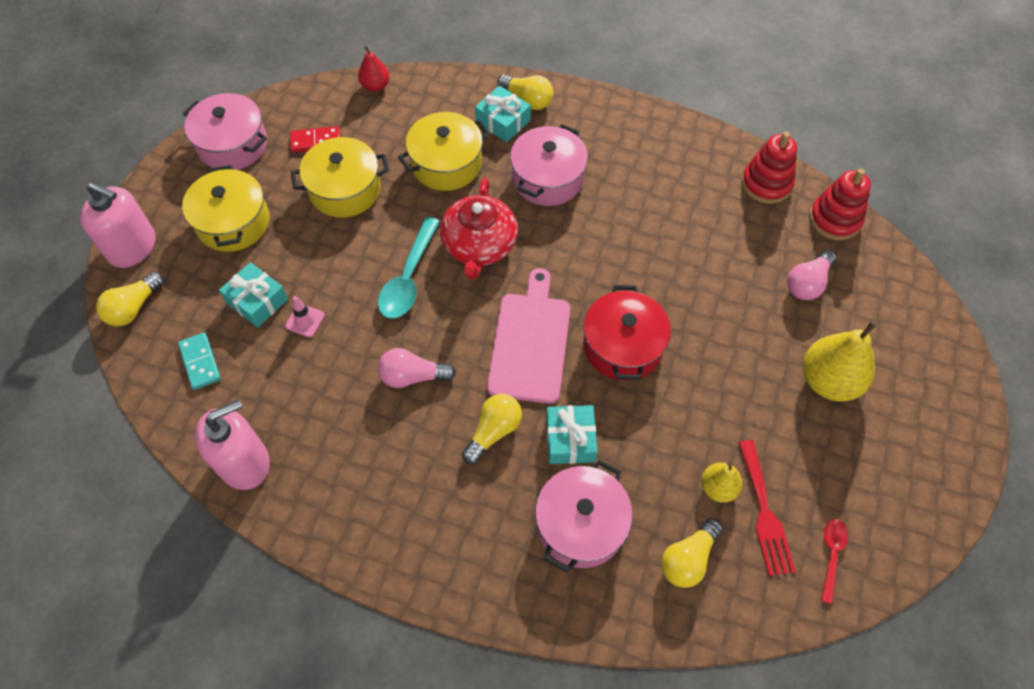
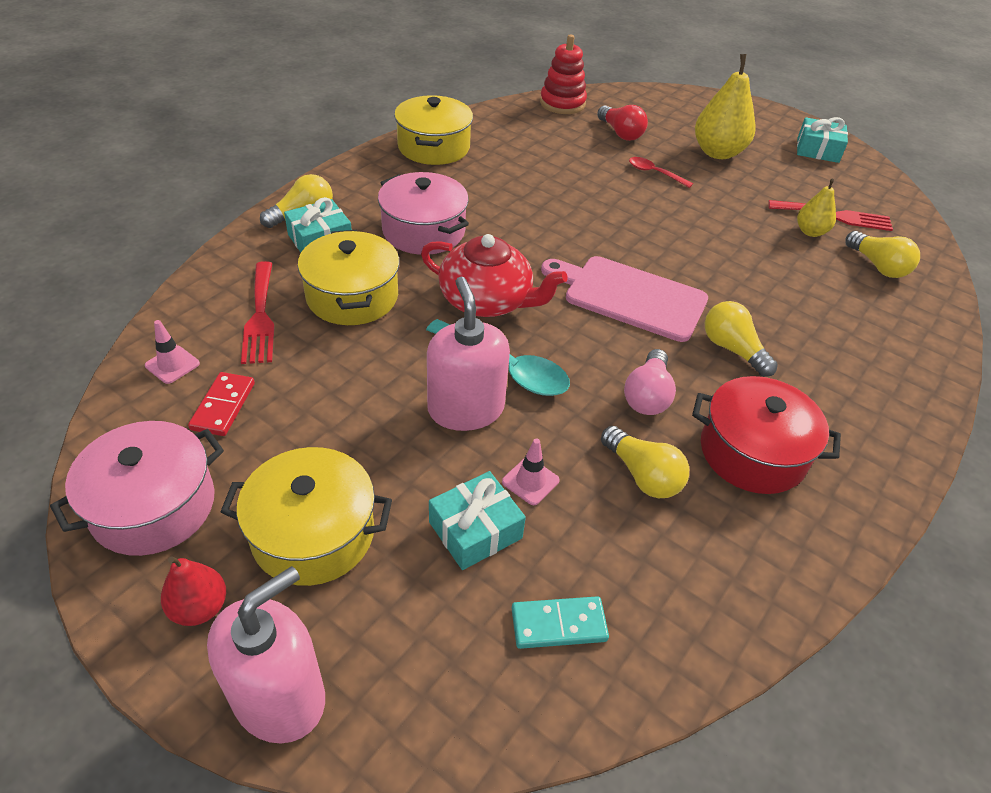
camera: 75 degrees left, 15 degrees down
(134, 308) = (415, 713): yellow light bulb -> yellow light bulb (643, 475)
(244, 462) = (740, 595): pink soap dispenser -> pink soap dispenser (466, 409)
(341, 102) = (172, 364): none -> pink traffic cone
(345, 190) = (332, 395): yellow pot -> yellow pot (434, 147)
(375, 86) = (173, 326): red pear -> red pear (199, 608)
(403, 124) = (260, 316): none -> red fork
(570, 439) = (750, 300): turquoise gift -> turquoise gift (817, 150)
(581, 525) = (843, 318): pink pot -> none
(623, 346) = (653, 241): red pot -> red pot (752, 452)
(766, 184) = (507, 120): red stacking toy -> none
(807, 283) = (621, 133): pink light bulb -> red light bulb
(831, 555) = (873, 198): red spoon -> red spoon (655, 173)

